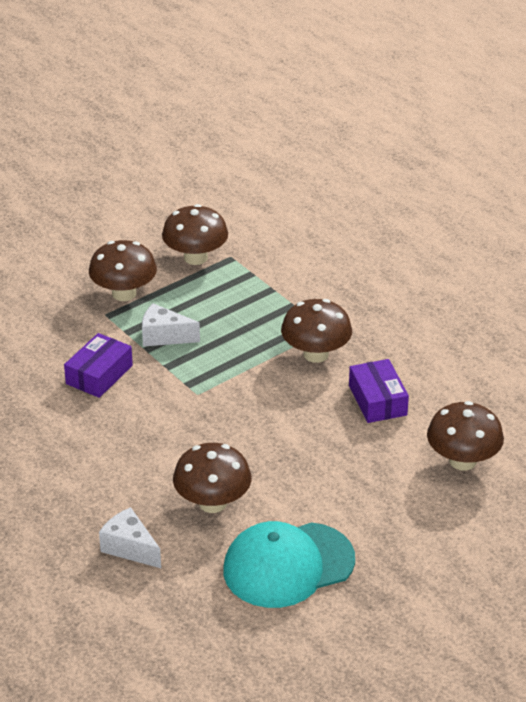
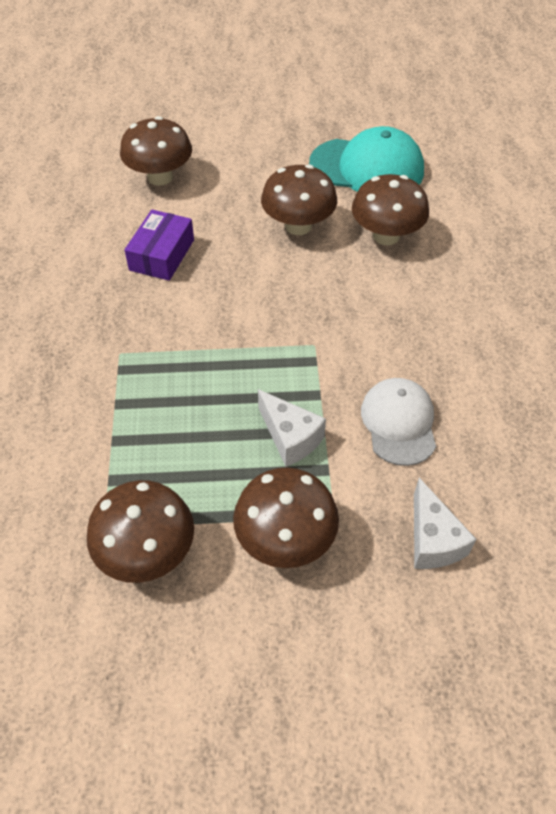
camera: 145 degrees left, 15 degrees up
(99, 375) = (399, 423): purple box -> white cap
(130, 548) = (481, 232): white cheese -> white cheese (432, 540)
(316, 354) = (161, 329): brown mushroom -> brown mushroom (298, 226)

